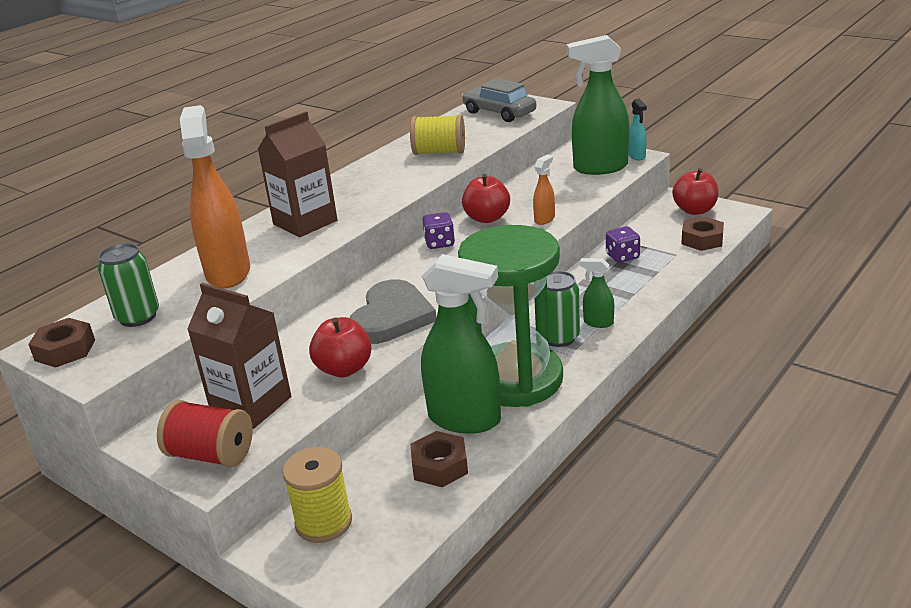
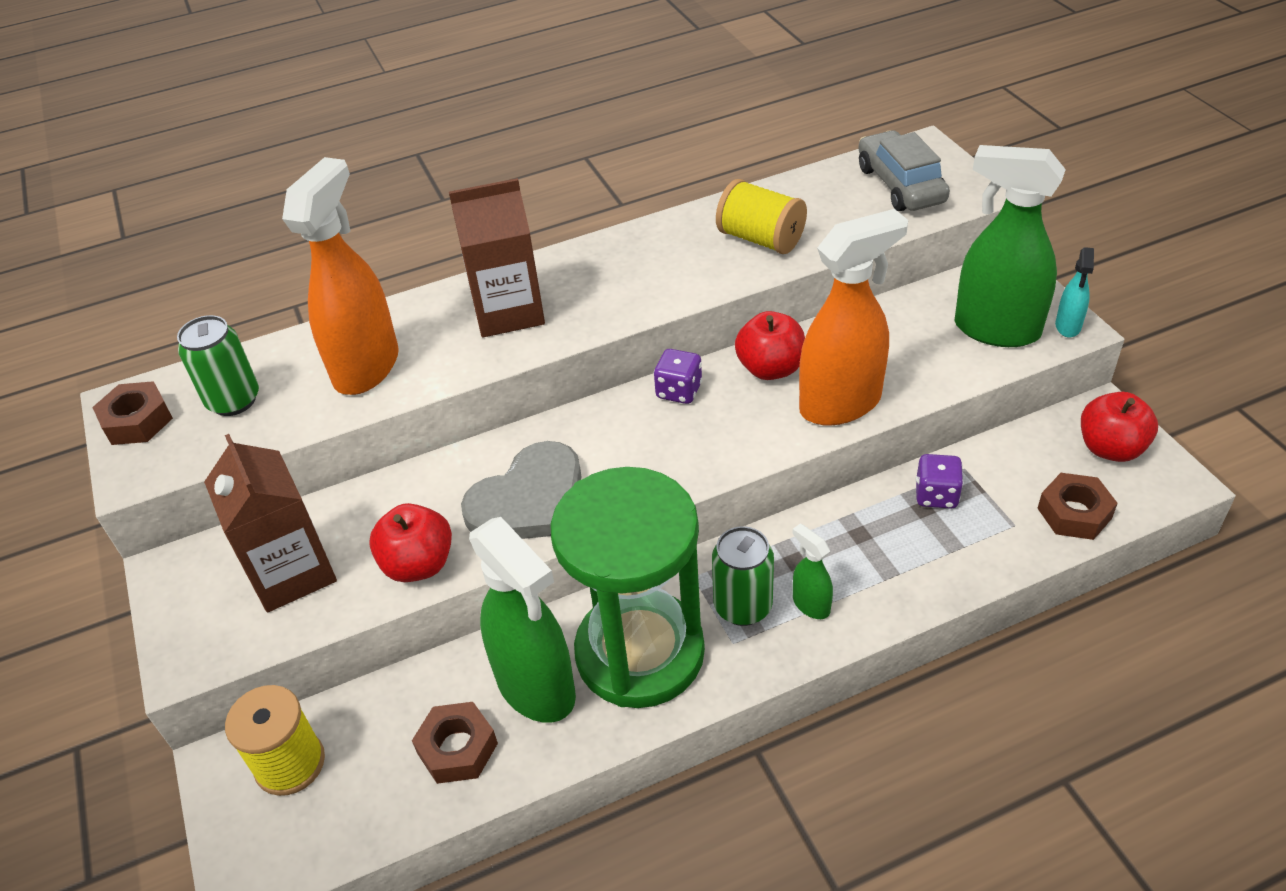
camera: 30 degrees right, 15 degrees up
(211, 455) = (205, 630): red spool -> none
(544, 219) = (841, 404): orange spray bottle -> orange spray bottle, size x2.20

